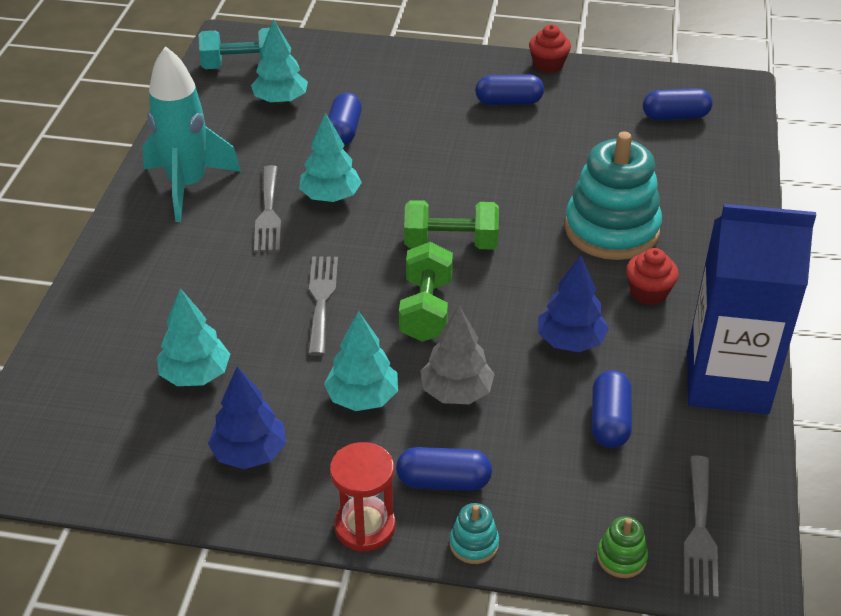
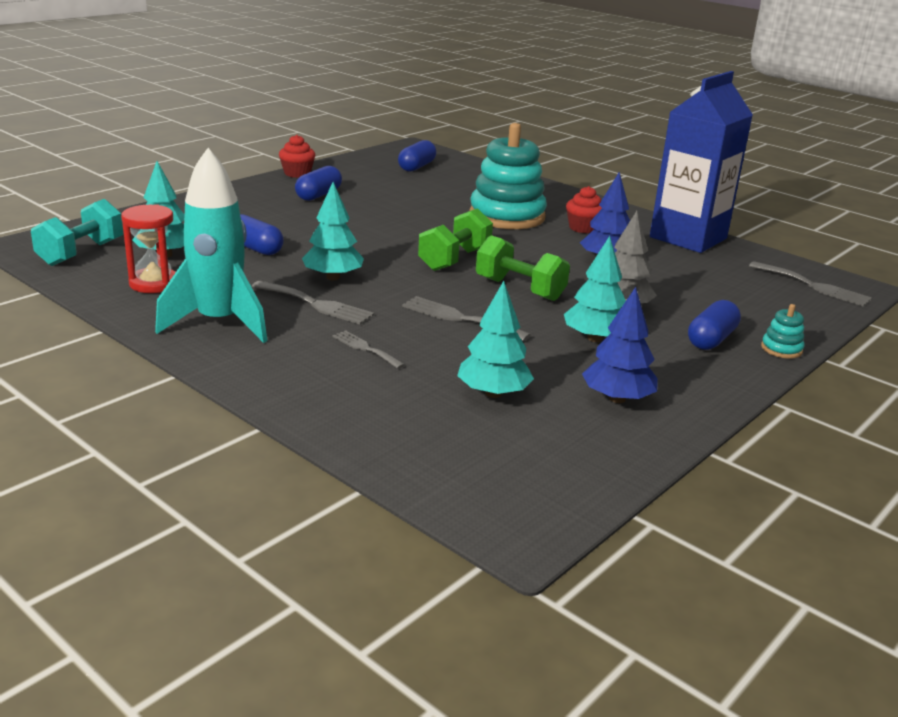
camera: 60 degrees left, 15 degrees down
(212, 274) = (365, 348): none -> grey fork
(365, 527) = (738, 379): red hourglass -> red hourglass (154, 283)
(609, 421) = (695, 276): blue capsule -> none
(621, 557) = (822, 312): green stacking toy -> none

